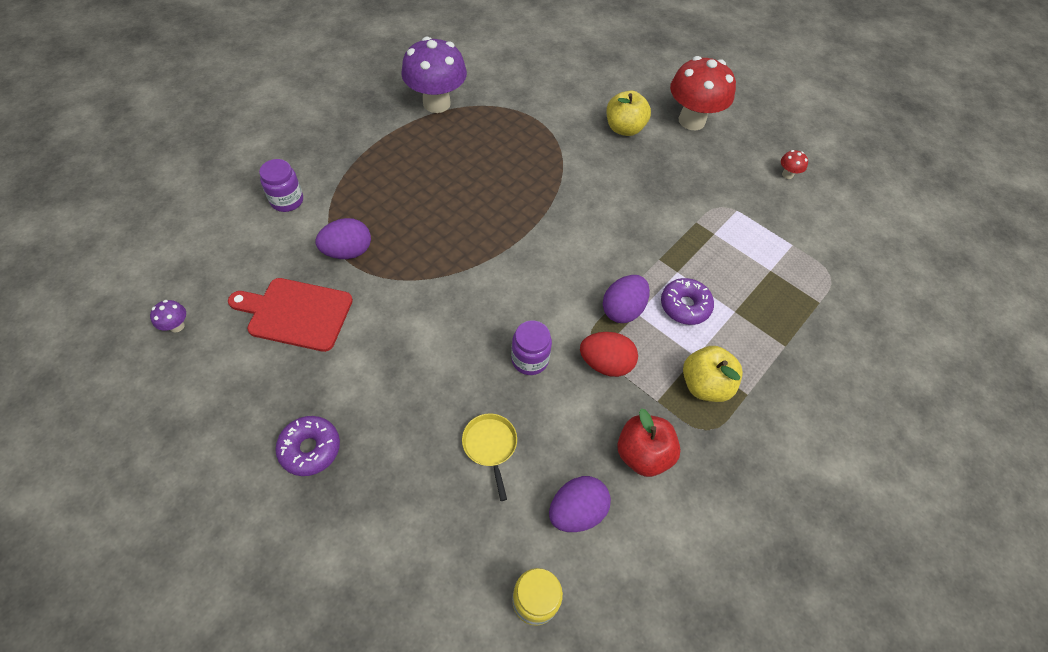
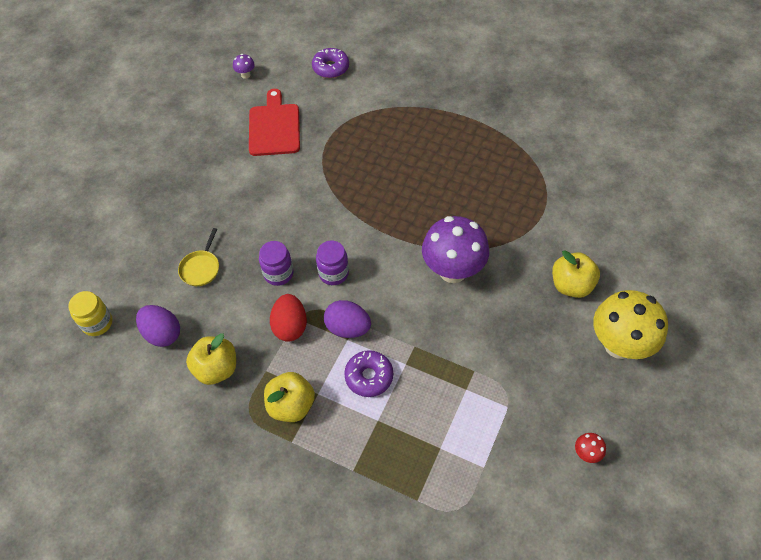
camera: 80 degrees right, 0 degrees up
(287, 200) = (369, 85): purple jar -> purple jar (333, 273)
(310, 449) = (177, 172): purple donut -> purple donut (331, 68)
(348, 251) = (337, 135): purple egg -> none
(436, 103) = (521, 136): purple mushroom -> purple mushroom (453, 271)
(490, 446) = (201, 268): yellow pan -> yellow pan turned 135 degrees clockwise
(643, 454) = (216, 369): red apple -> yellow apple
(691, 121) = (619, 345): red mushroom -> yellow mushroom

